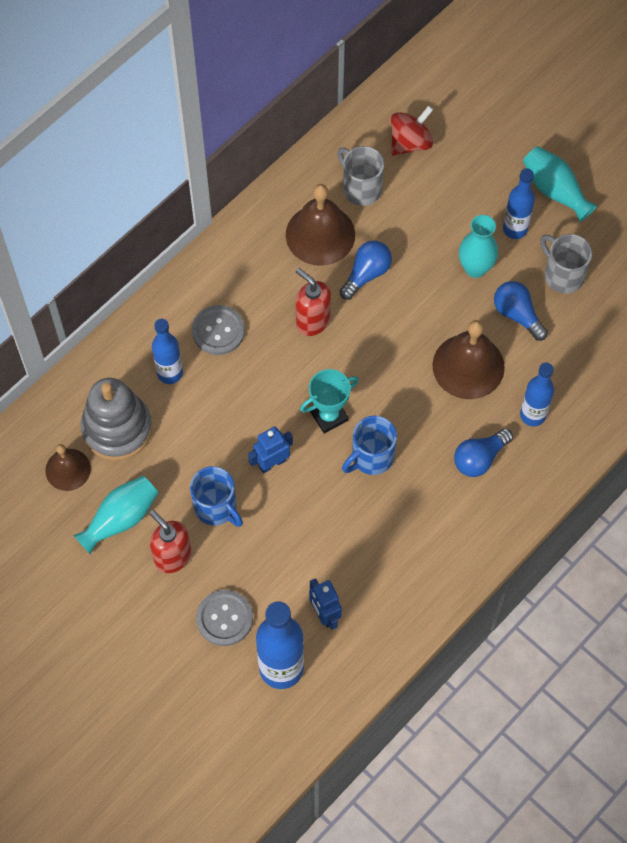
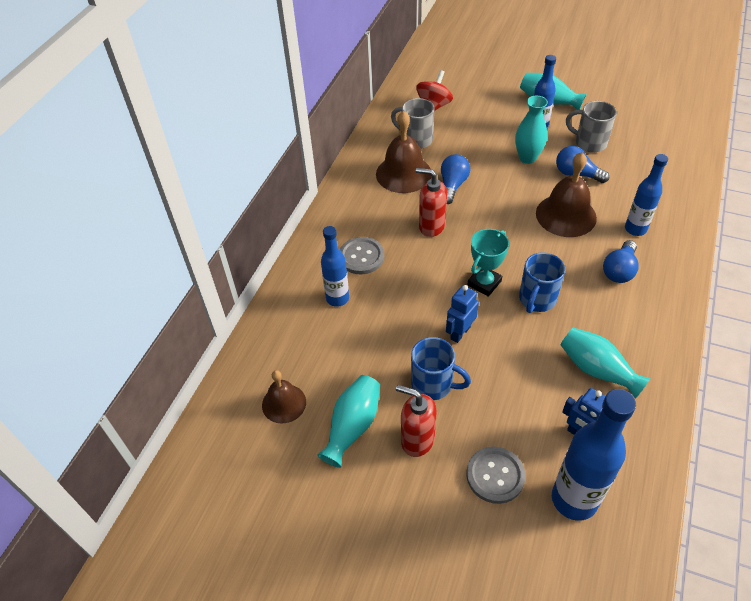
camera: 20 degrees left, 15 degrees down
(117, 428) = (313, 355): grey stacking toy -> none
(382, 558) = (597, 370): none -> turquoise vase

